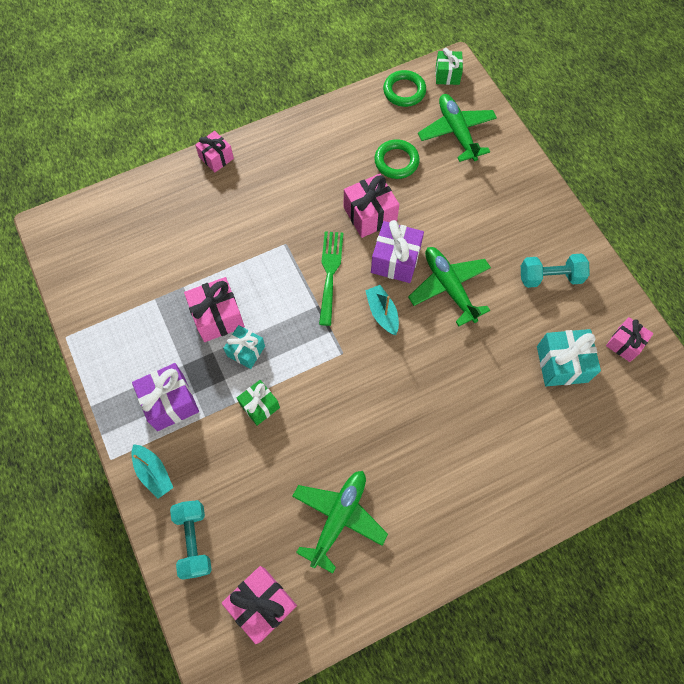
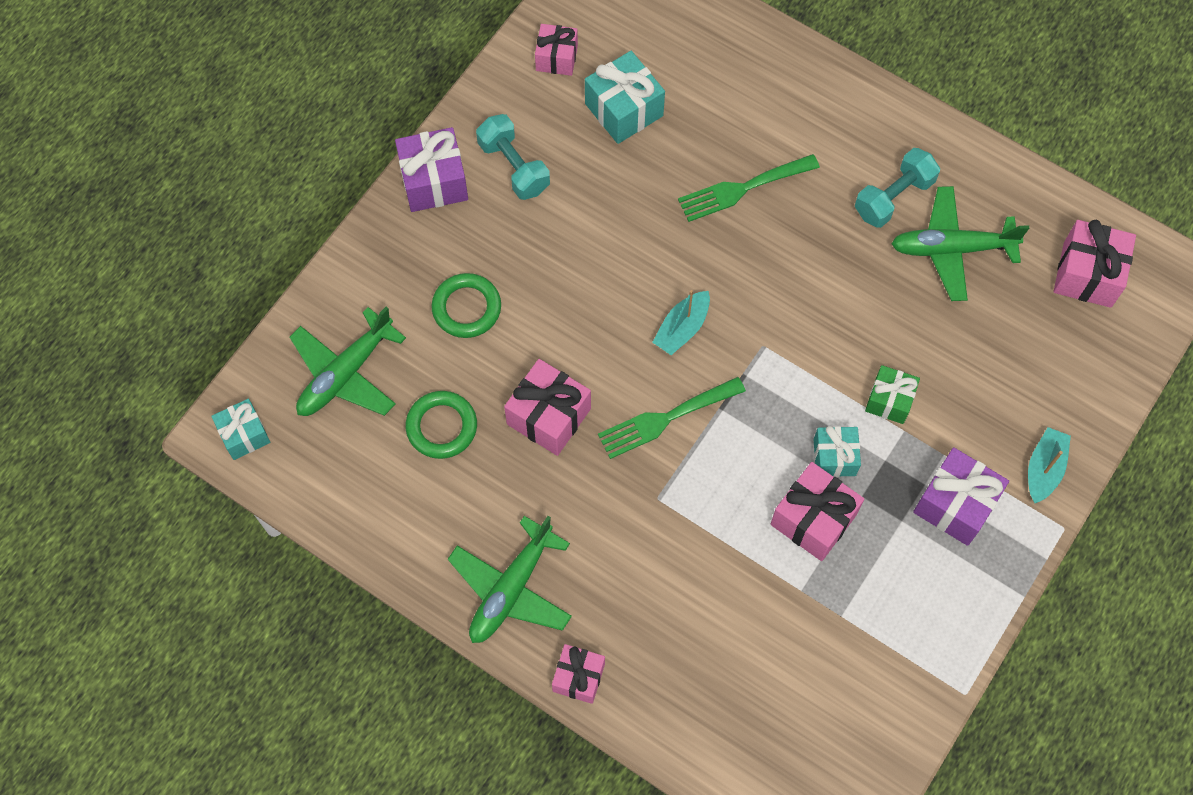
camera: 120 degrees left, 0 degrees up
(194, 541) = (1079, 379): turquoise dumbbell -> turquoise dumbbell (893, 197)
(395, 260) = (598, 350): purple gift -> purple gift (434, 181)
(404, 91) = (308, 479): green ring -> green ring (466, 308)
(447, 75) = (244, 435): green gift -> turquoise gift
(449, 287) = (598, 270): green plane -> green plane (511, 589)
(461, 405) = (742, 189): none -> green fork

